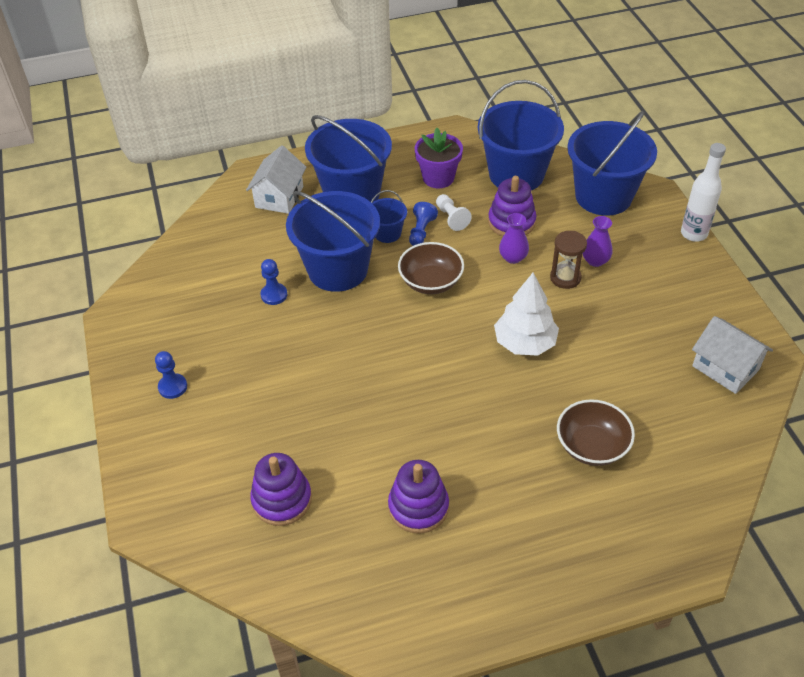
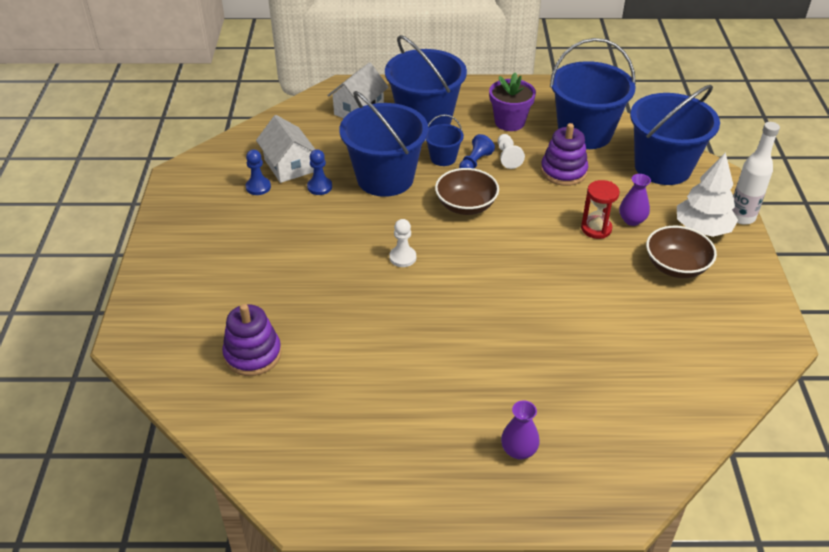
camera: 15 degrees right, 5 degrees down
(173, 387) = (200, 241): blue pawn -> blue pawn (258, 187)
(390, 354) = (402, 257): none -> white pawn
(418, 507) = (373, 391): purple stacking toy -> none
(513, 257) = (552, 201): purple vase -> purple vase (518, 450)
(524, 343) = (533, 275): white tree -> white tree (702, 229)
(565, 278) = (596, 229): brown hourglass -> red hourglass
(592, 446) = (562, 379): brown bowl -> brown bowl (676, 266)
(725, 368) = (727, 342): white house -> white house (288, 166)

